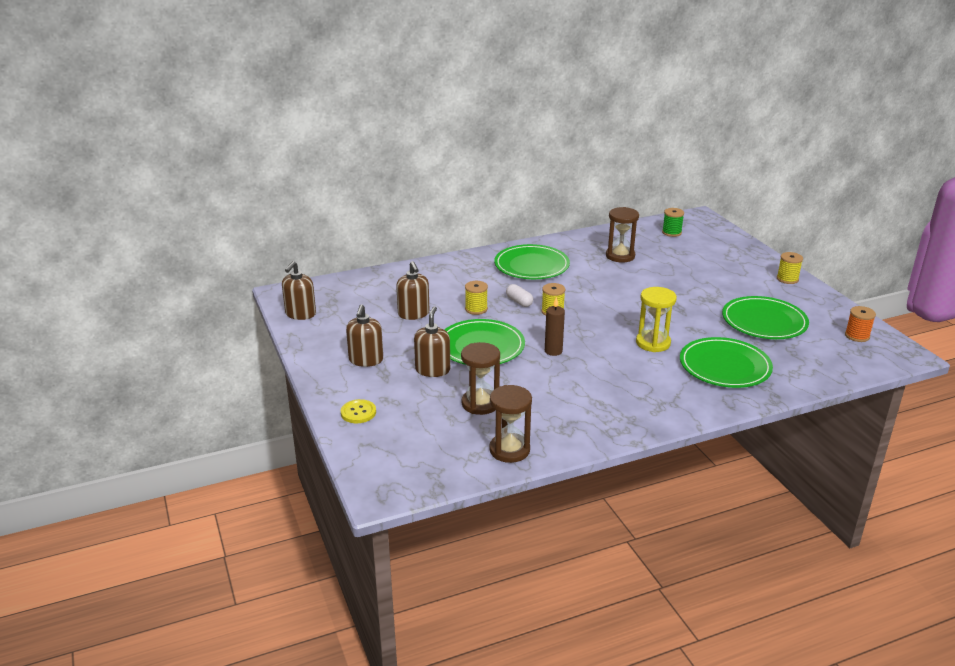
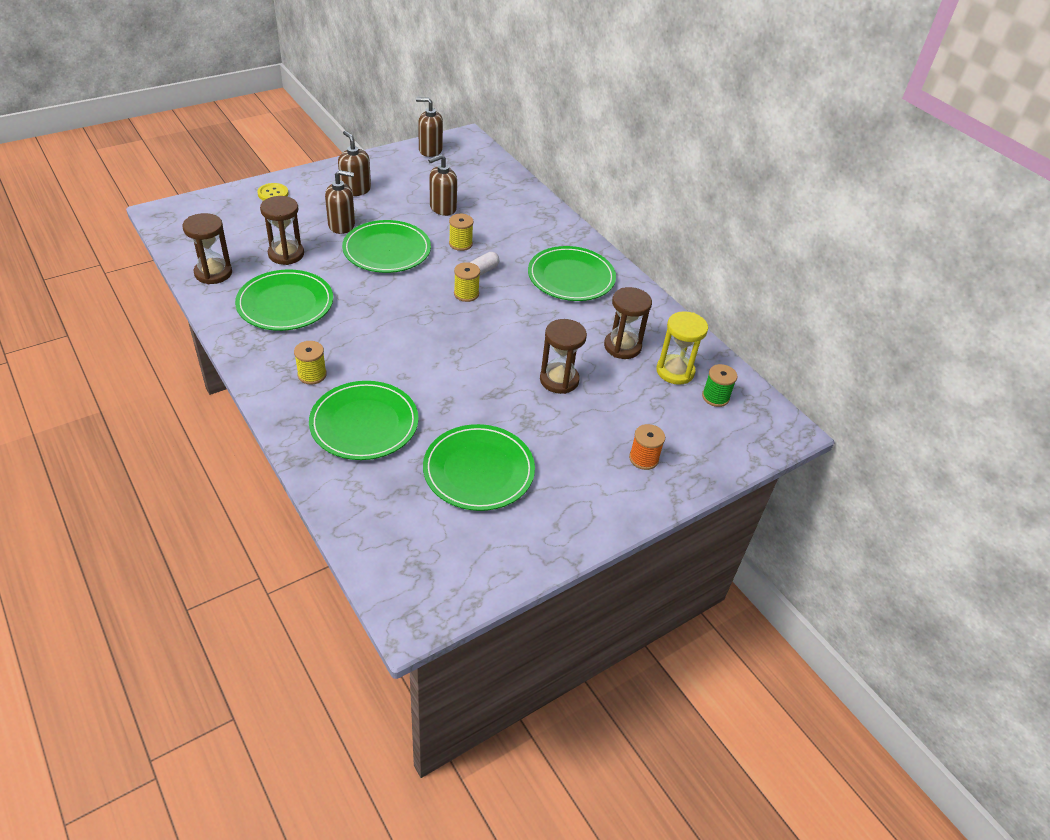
camera: 75 degrees right, 15 degrees up
(366, 360) = (355, 190): brown soap dispenser -> brown soap dispenser turned 60 degrees clockwise
(553, 351) = (383, 295): brown candle -> none
(564, 404) = (285, 304): none -> green plate
(653, 343) = (409, 367): yellow hourglass -> yellow hourglass (675, 371)
(661, 283) = (559, 380): none -> brown hourglass
(787, 279) = (610, 510): yellow spool -> yellow spool (312, 375)
(857, 336) = (456, 567): orange spool -> orange spool (643, 458)

